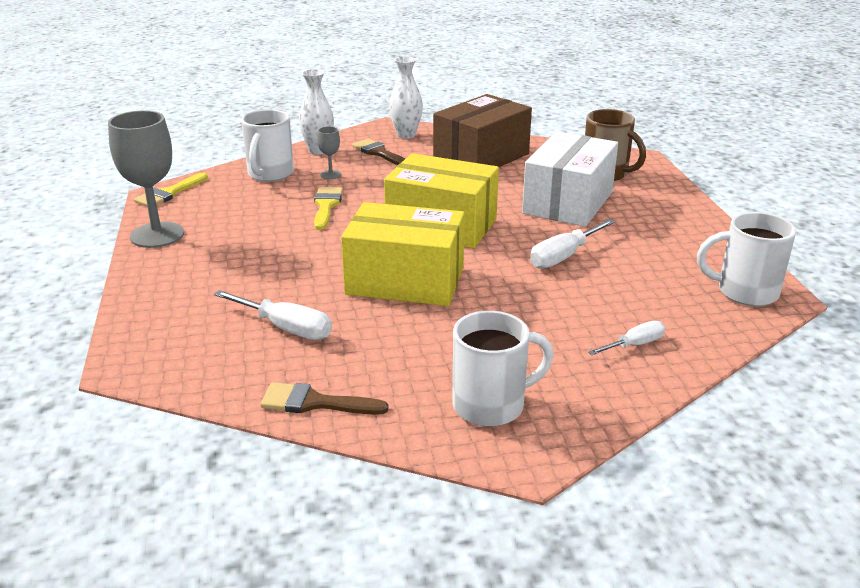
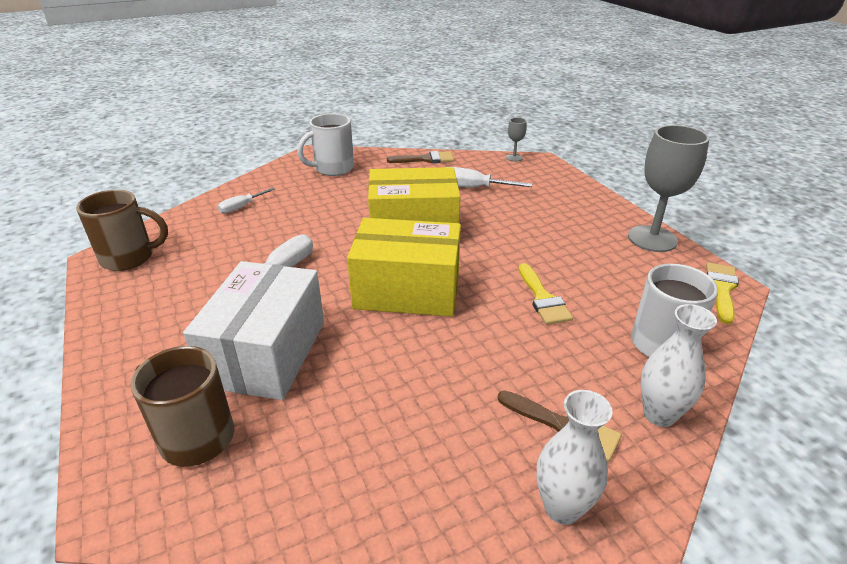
camera: 165 degrees right, 5 degrees up
(330, 175) = (587, 355): grey goblet -> grey goblet (514, 158)
(481, 157) = (399, 448): brown box -> none
(745, 292) = (129, 258): white mug -> brown mug

